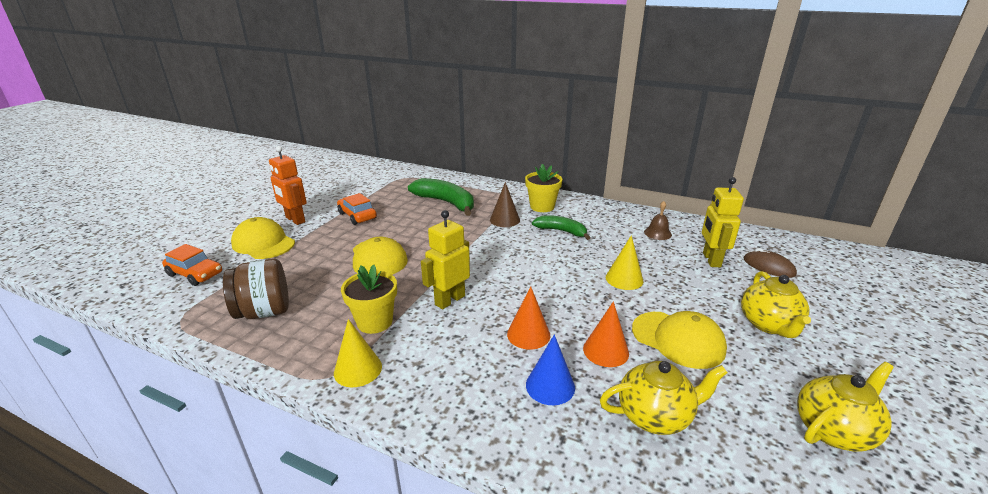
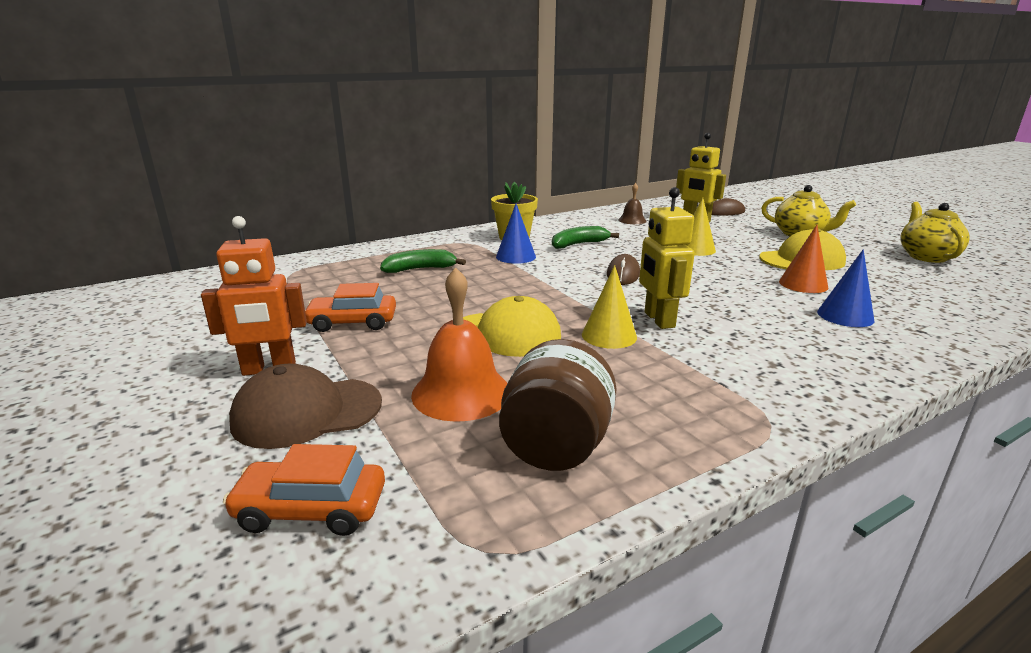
camera: 55 degrees left, 5 degrees down
(195, 274) = (311, 509): orange car -> orange car turned 150 degrees counterclockwise
(263, 243) = (307, 412): yellow cap -> brown cap
(303, 270) = (461, 392): none -> orange bell
(358, 369) = (766, 400): yellow cone -> yellow cone (609, 335)
(375, 322) = (666, 369): yellow flower pot -> none
(446, 203) = (420, 269): green banana -> green banana, size x0.63
(504, 220) = (516, 256): brown cone -> blue cone
(520, 265) = (623, 274): none -> brown mouse
(528, 334) = (756, 303): orange cone -> none
(655, 416) = (899, 293): yellow teapot -> none

